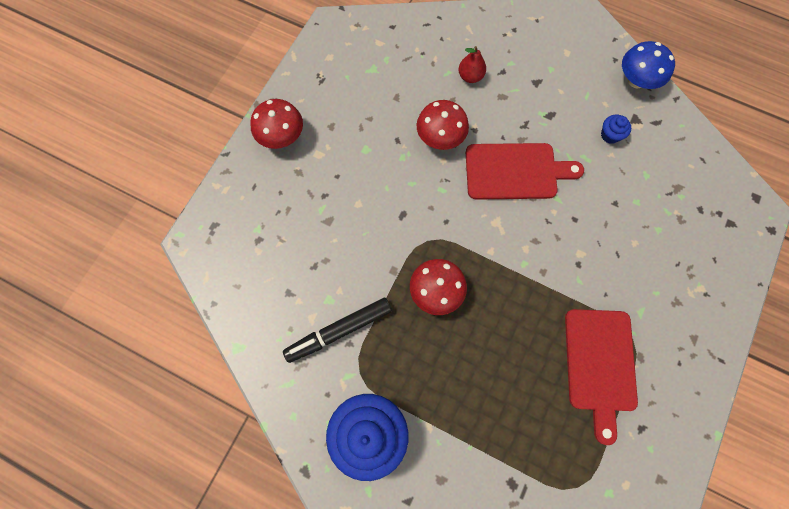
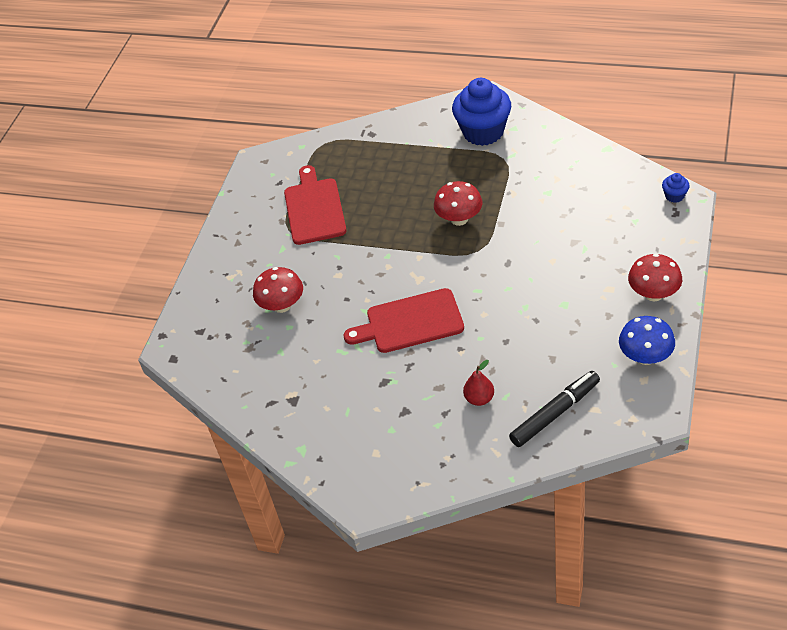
camera: 175 degrees right, 25 degrees down
(339, 331) = (530, 177): black marker -> black marker (555, 413)
(440, 137) = (493, 333): red mushroom -> red mushroom (282, 305)
(610, 135) = (319, 378): blue cupcake -> blue cupcake (674, 196)
(636, 80) = (294, 440): blue mushroom -> blue mushroom (645, 357)

